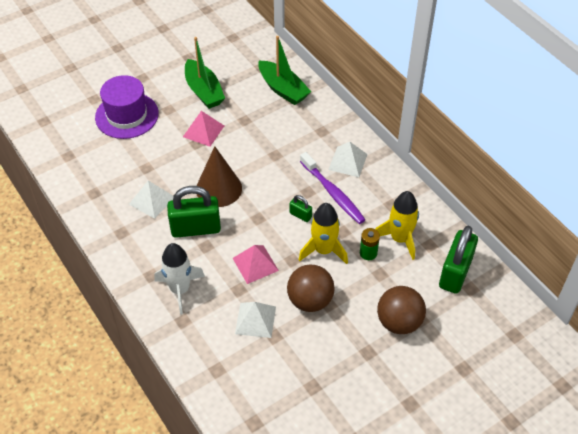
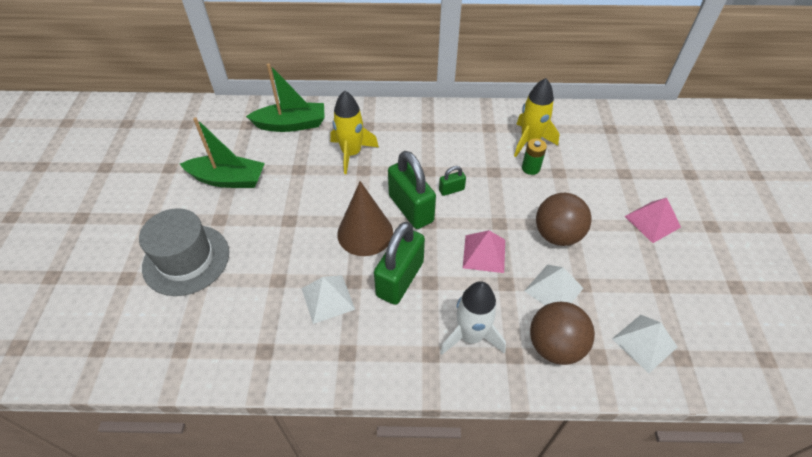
camera: 55 degrees left, 0 degrees up
(127, 115) = (186, 259): purple hat -> grey hat
(203, 131) = (279, 206): pink pyramid -> pink pyramid (652, 221)
(323, 250) = (505, 195): yellow rocket -> yellow rocket (351, 153)
(333, 193) = (445, 155): purple toothbrush -> none
(348, 162) = (418, 128): white pyramid -> white pyramid (644, 343)
(399, 322) = (619, 188): brown ball -> brown ball (555, 346)
(455, 273) = (589, 129): green padlock -> green padlock (411, 208)

